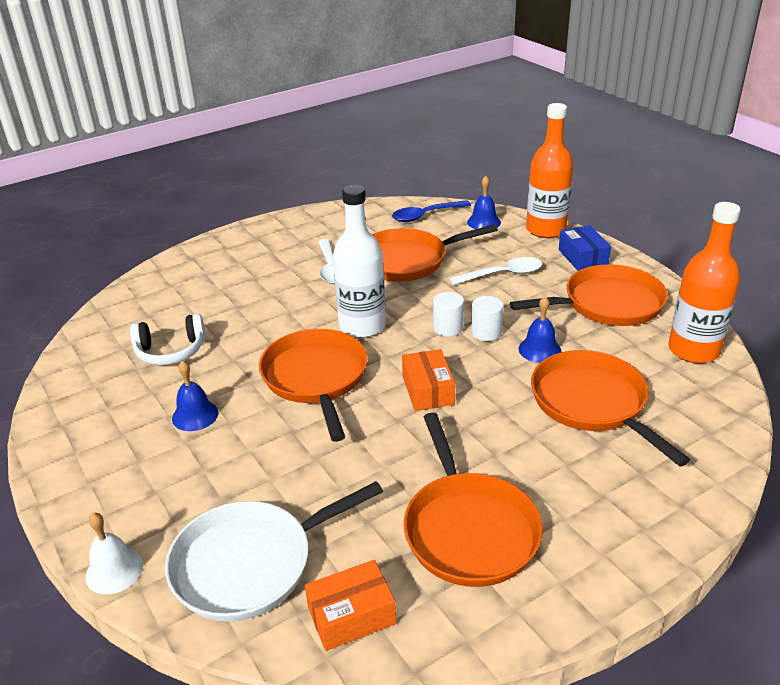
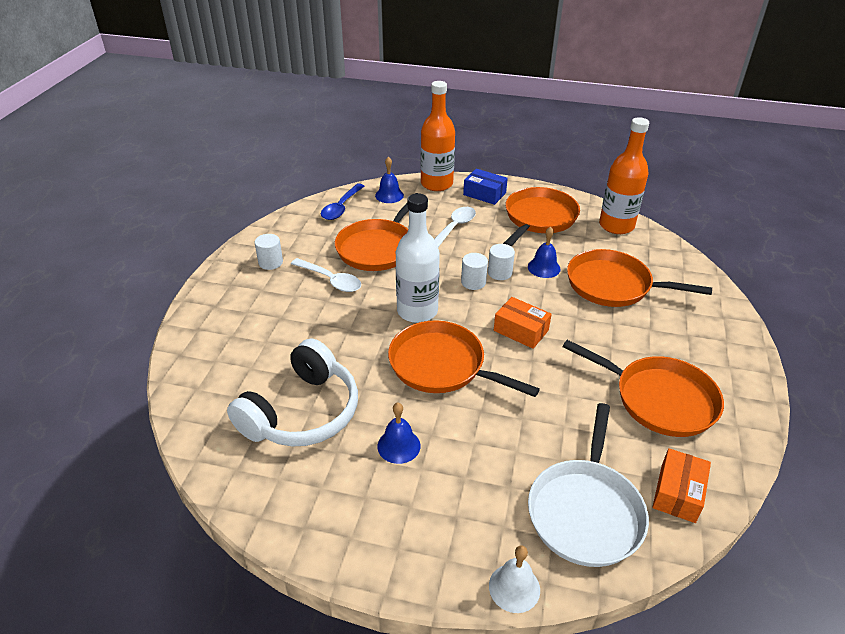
camera: 45 degrees left, 5 degrees up
(171, 351) = (302, 412): white headphones -> white headphones, size x1.63
(307, 235) = (270, 262): none -> white cylinder

